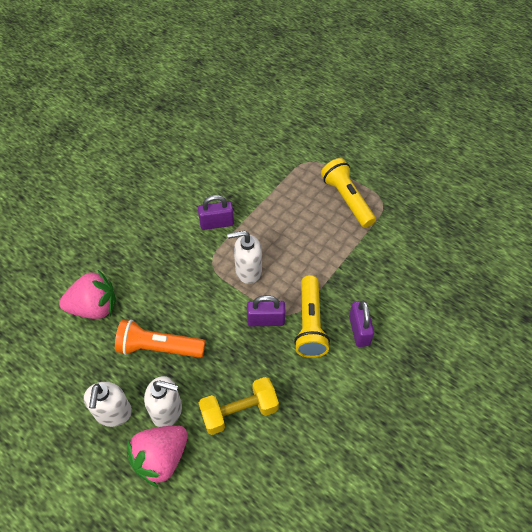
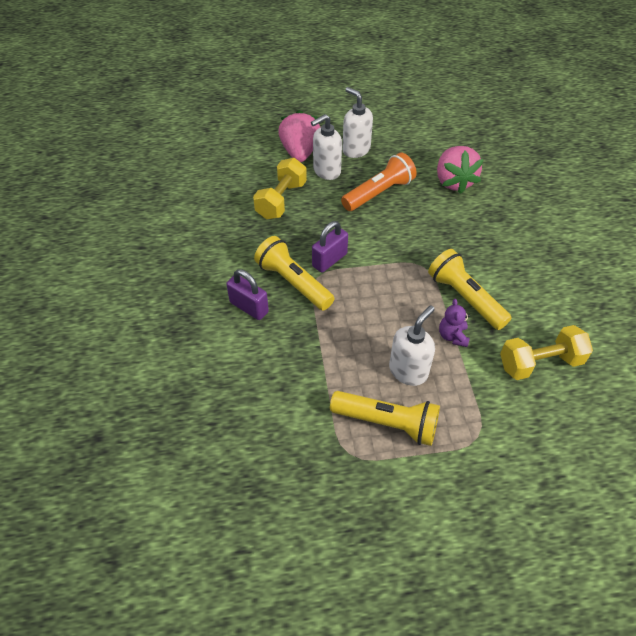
camera: 135 degrees right, 5 degrees down
(94, 307) = (454, 182): pink strawberry -> pink strawberry turned 45 degrees counterclockwise
(217, 223) = (465, 298): purple padlock -> yellow flashlight
(230, 163) = (540, 363): none -> yellow dumbbell
(248, 271) = (388, 282): white soap dispenser -> white soap dispenser (408, 371)
(255, 210) = (452, 336): none -> purple teddy bear

